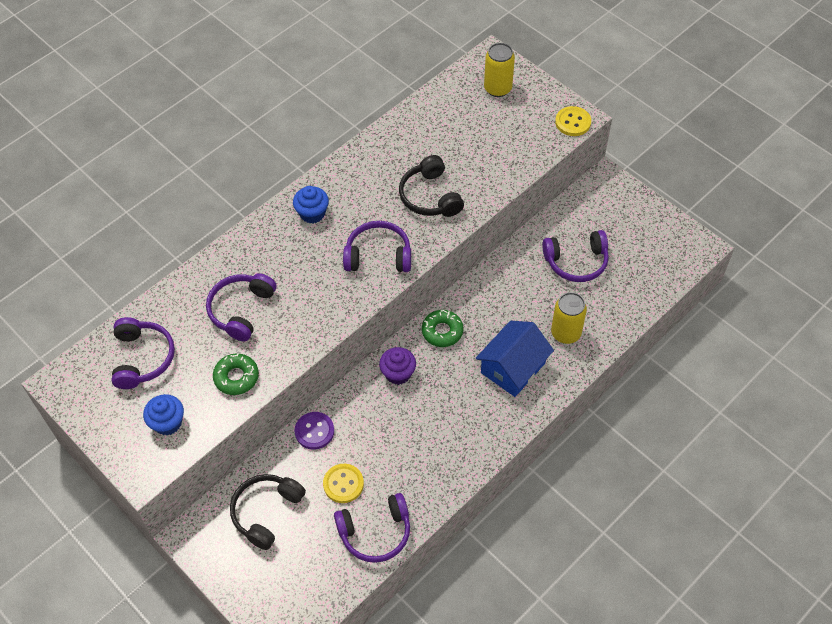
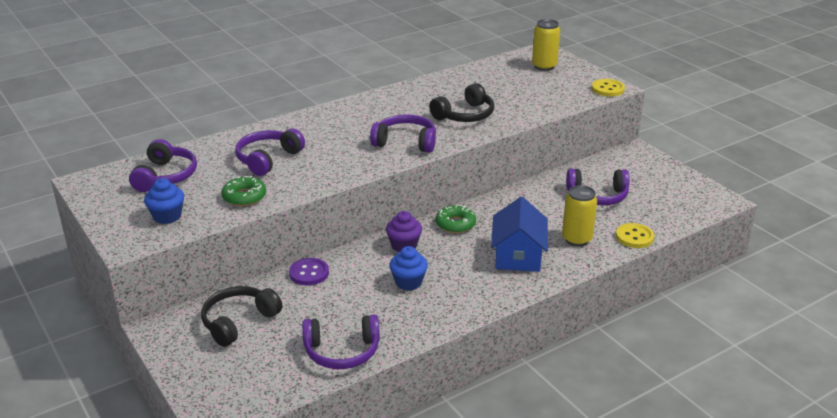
camera: 10 degrees right, 25 degrees down
(312, 213) = (355, 114): blue cupcake -> blue cupcake (408, 282)
(343, 484) = (323, 312): yellow button -> yellow button (634, 237)
(430, 196) = (465, 115): black headphones -> black headphones turned 120 degrees counterclockwise
(513, 368) = (518, 255): blue house -> blue house turned 45 degrees counterclockwise

